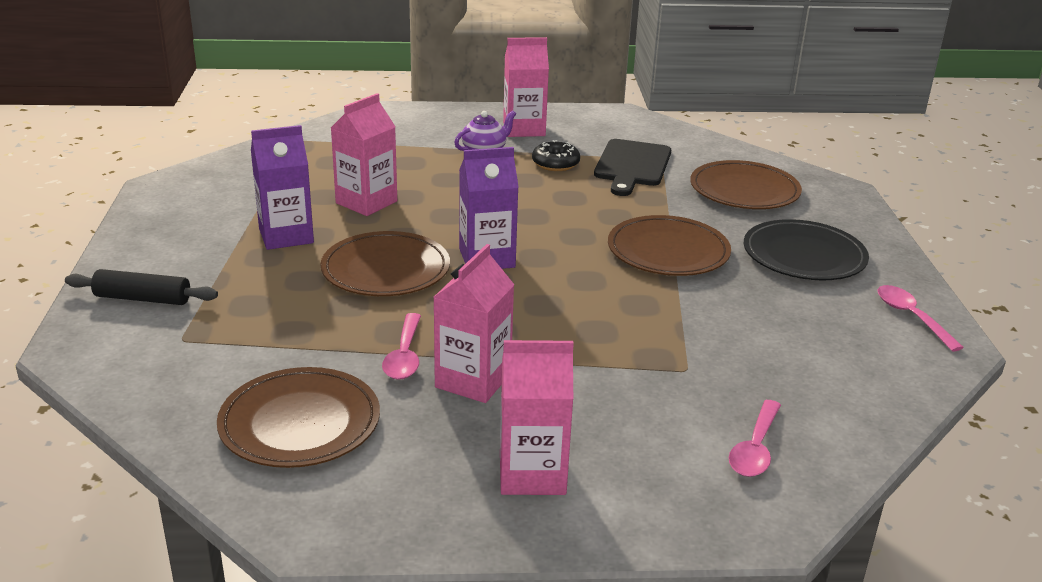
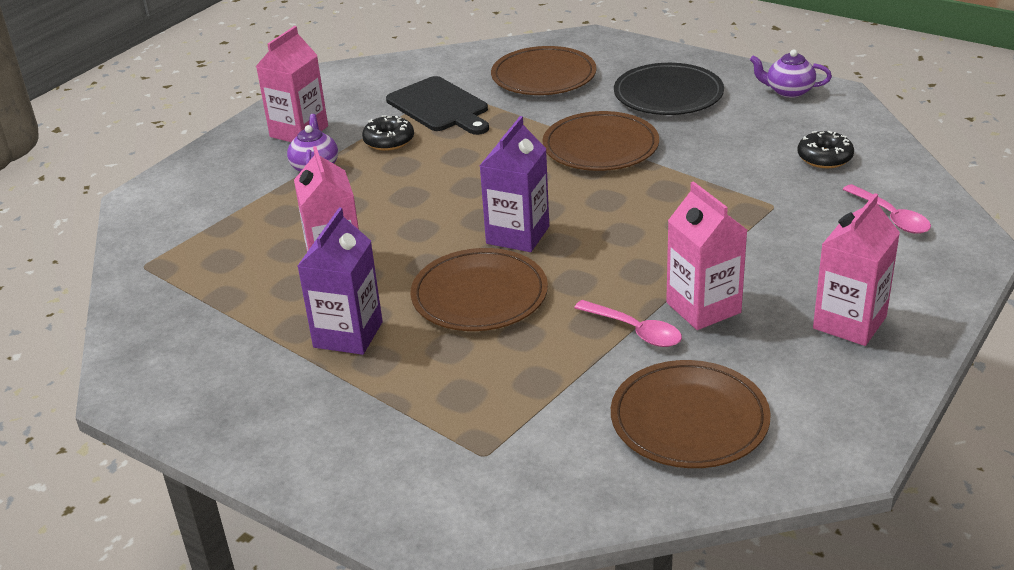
camera: 50 degrees left, 5 degrees up
(143, 298) = (376, 463): black rolling pin -> none
(814, 375) = (824, 158): none -> black donut
(911, 317) = (788, 91): pink spoon -> purple teapot

